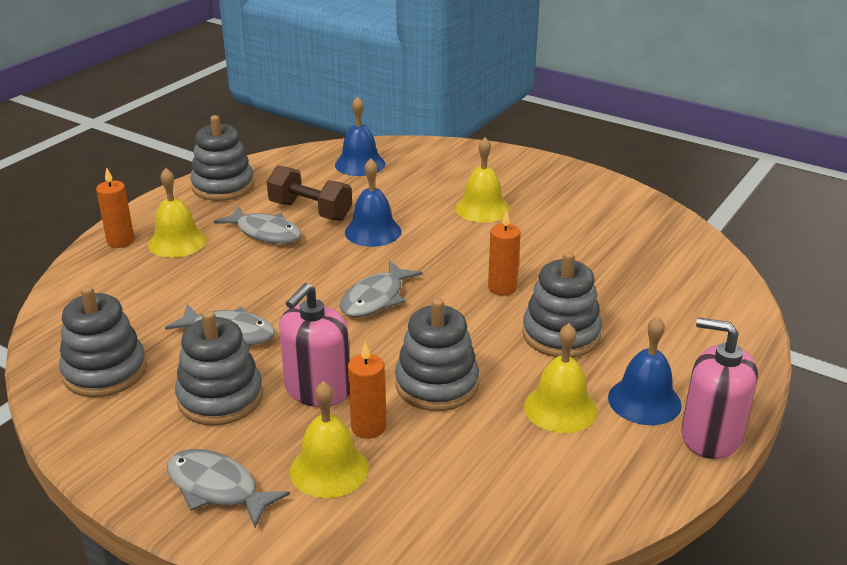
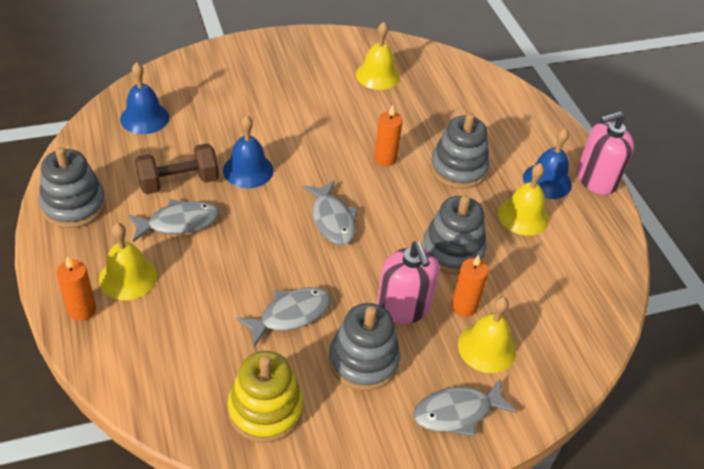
camera: 55 degrees left, 15 degrees up
(105, 371) = (265, 409): grey stacking toy -> yellow stacking toy
(482, 208) = (284, 105): yellow bell -> yellow bell (377, 75)

